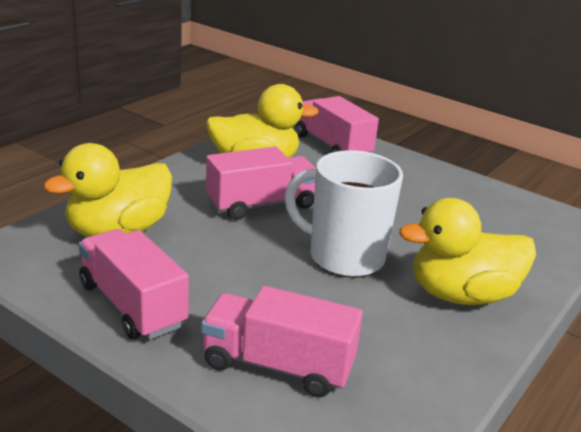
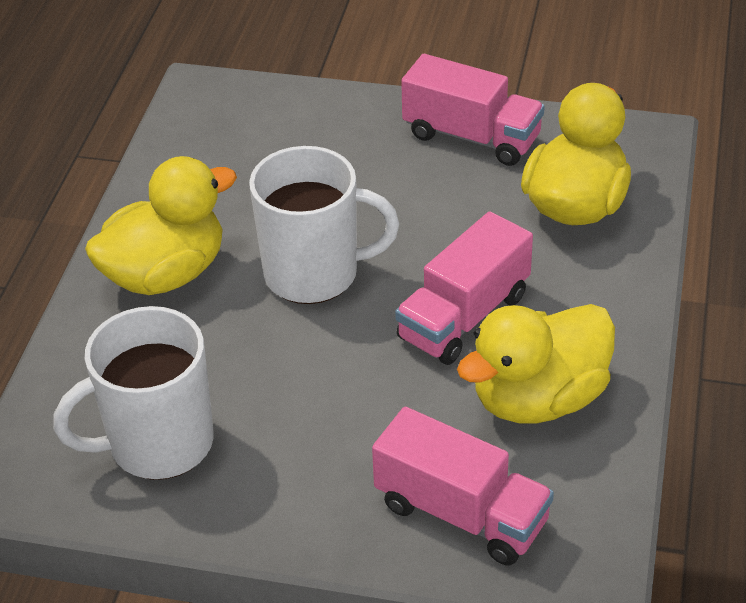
camera: 160 degrees right, 15 degrees up
(277, 365) = (308, 135): pink truck -> none
(487, 212) = (158, 444): none -> white mug

